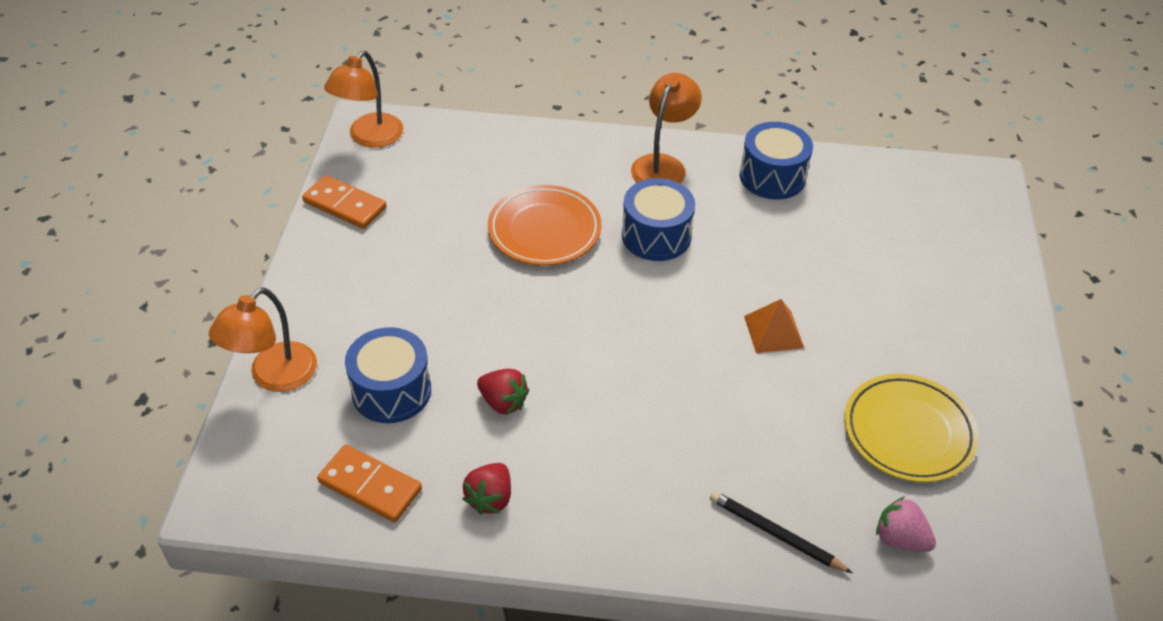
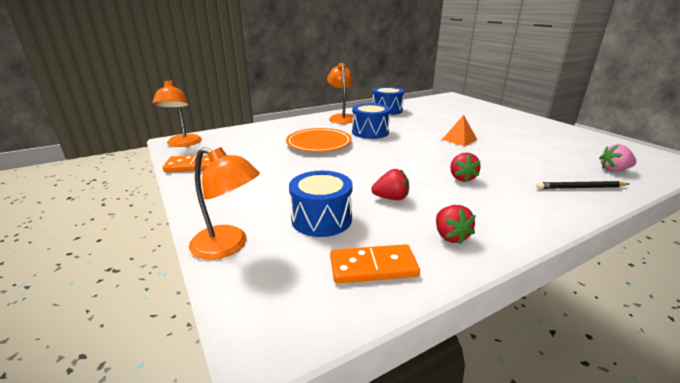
camera: 35 degrees left, 20 degrees down
(274, 377) = (228, 246): orange lamp -> orange lamp turned 60 degrees counterclockwise
(641, 419) = (461, 178): none -> red strawberry
(908, 432) = (551, 145): yellow plate -> none

